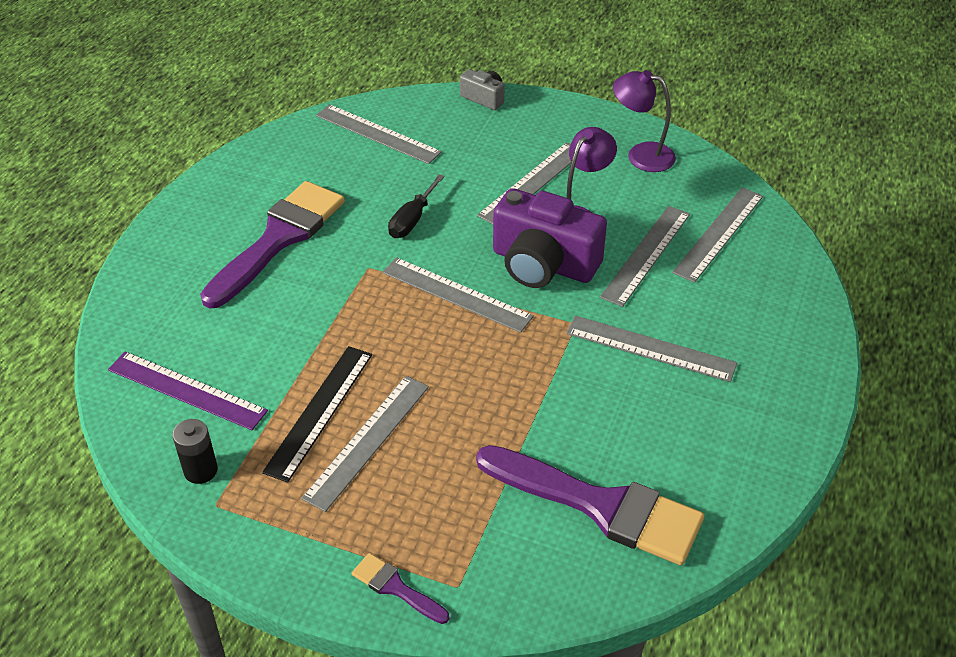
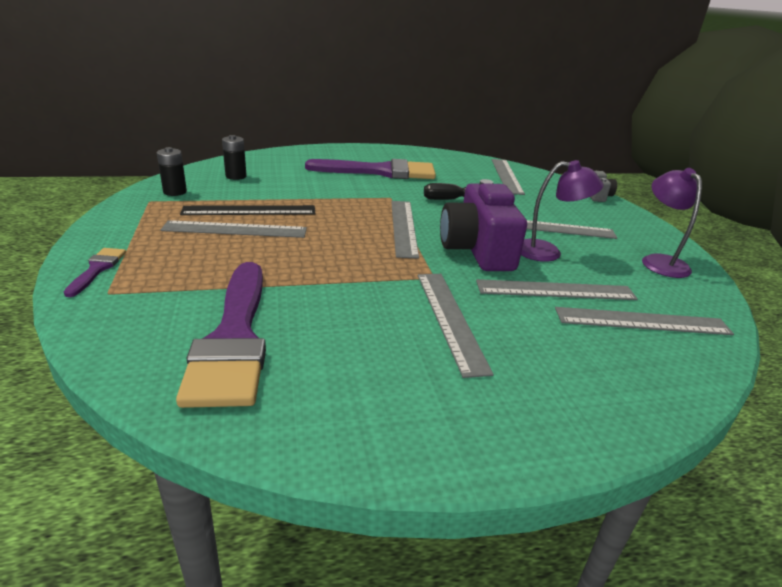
camera: 55 degrees right, 15 degrees down
(186, 390) = (236, 176): purple ruler -> black battery

